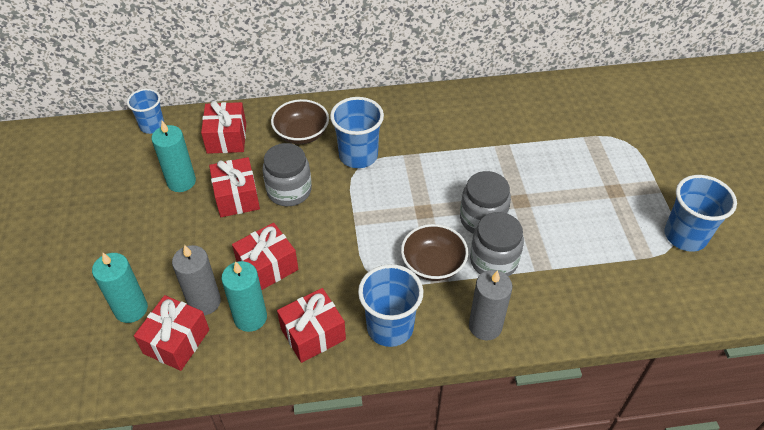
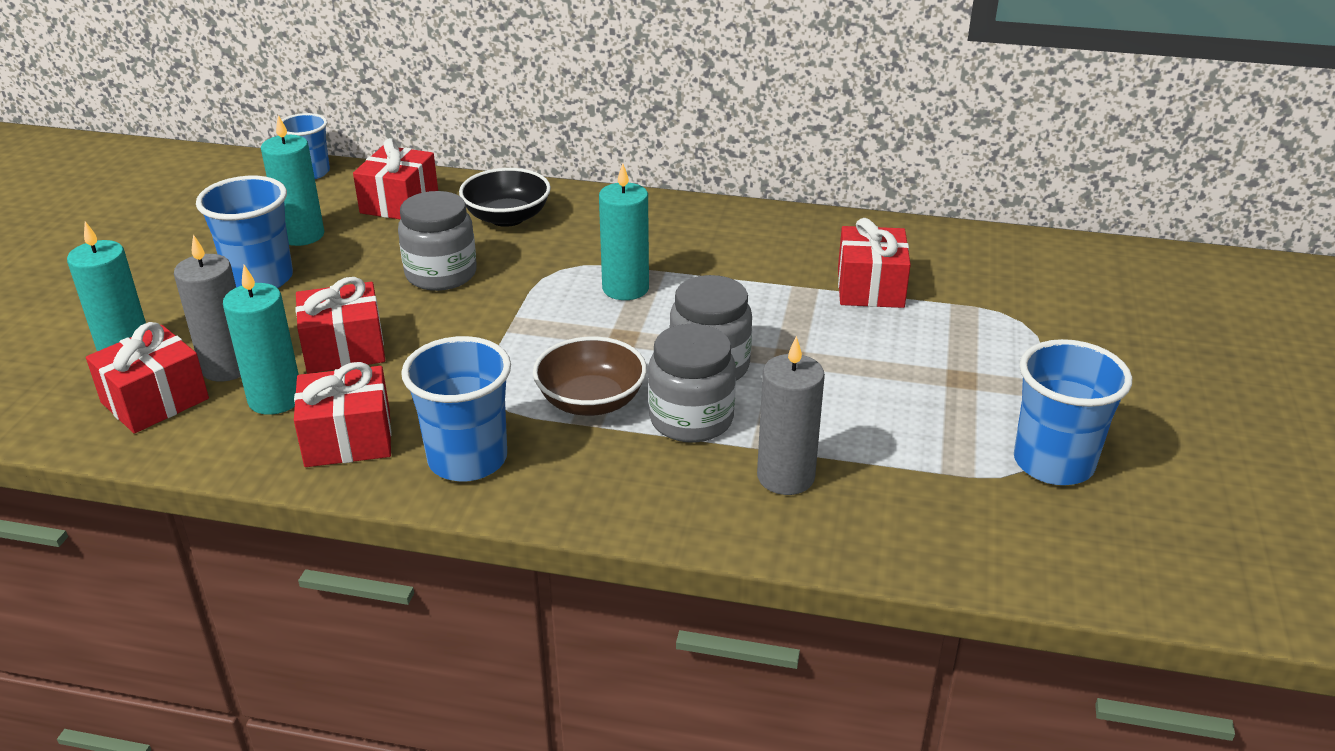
camera: 20 degrees right, 15 degrees down
(237, 197) = (363, 266): red gift -> red gift (870, 288)
(301, 134) = (507, 217): brown bowl -> black bowl
(358, 156) = (571, 256): blue cup -> blue cup (260, 279)
(404, 173) = (625, 288): none -> turquoise candle
(485, 326) = (618, 495): grey candle -> grey candle (785, 477)

